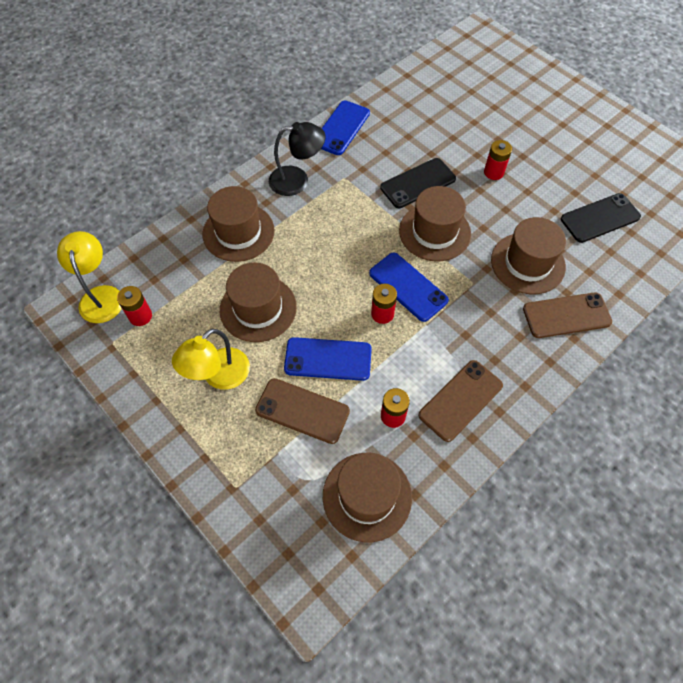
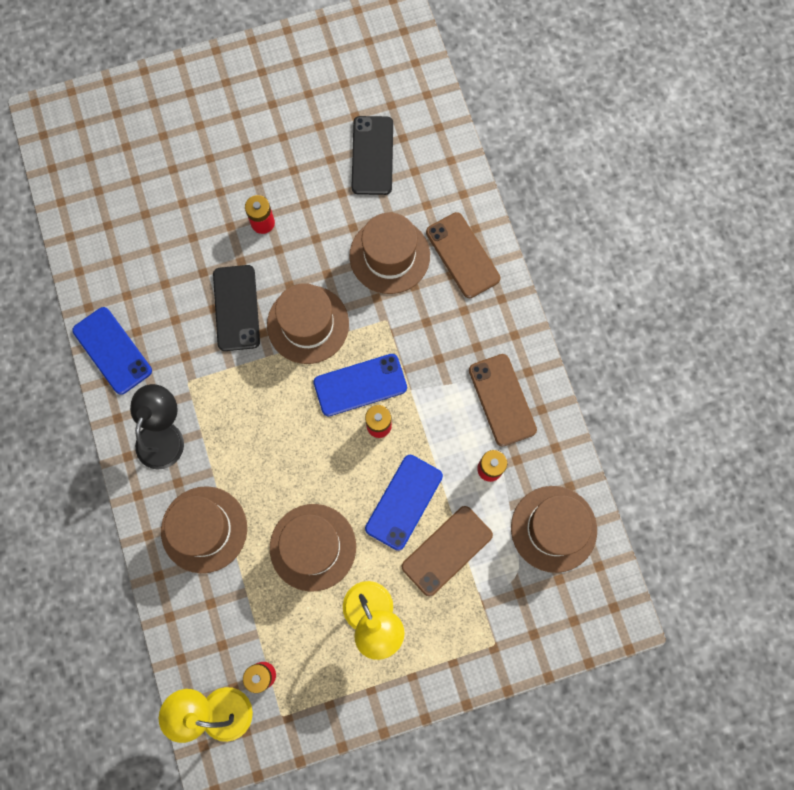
camera: 65 degrees left, 15 degrees up
(566, 315) = (462, 255): brown phone -> brown phone turned 45 degrees counterclockwise

